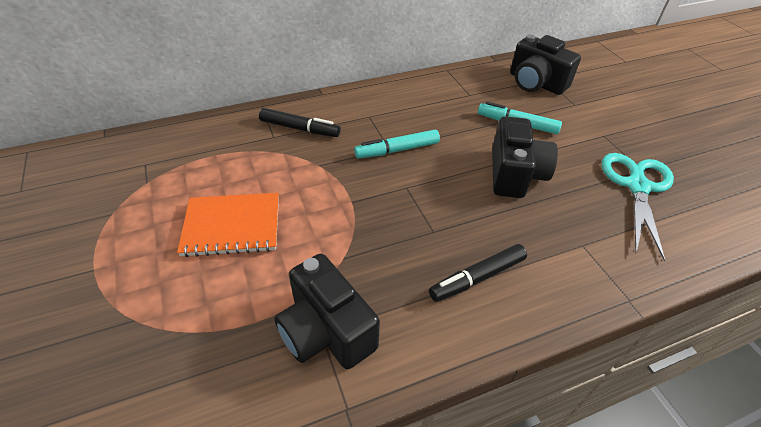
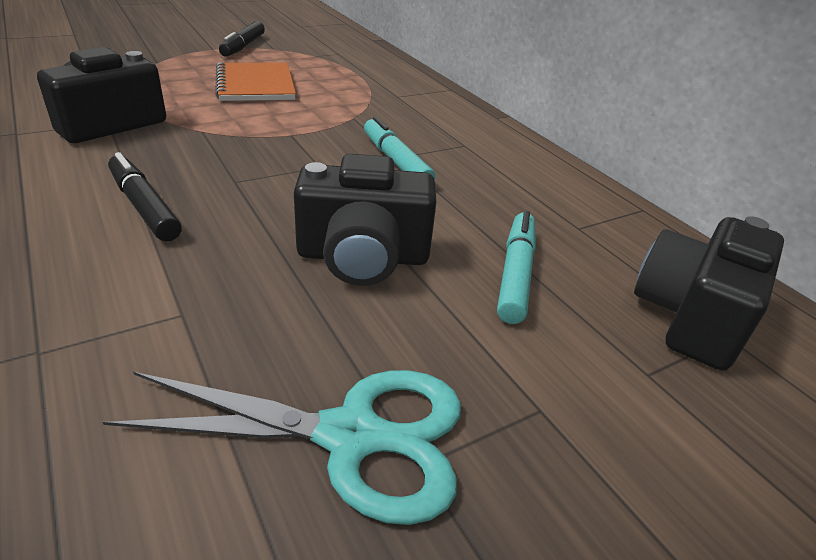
camera: 80 degrees right, 10 degrees down
(300, 129) = (417, 107): black marker -> black marker (243, 46)

